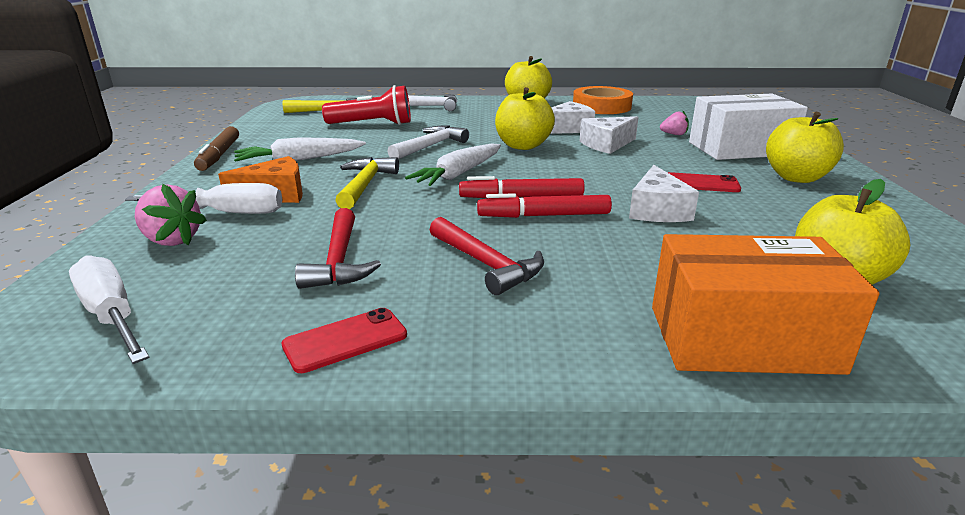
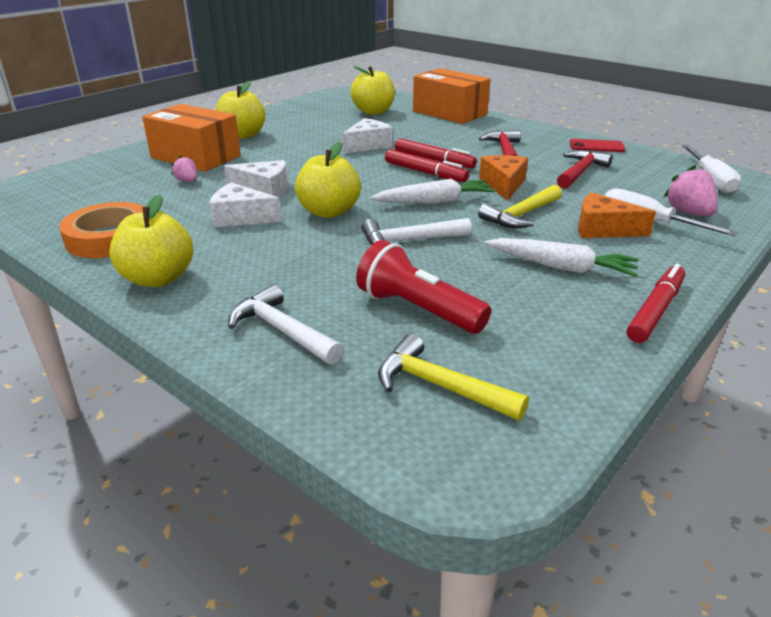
camera: 140 degrees left, 5 degrees up
(219, 155) = (655, 310): brown marker -> red marker
(418, 210) = (503, 185): none -> orange cheese
(701, 183) = (301, 148): red phone -> none
(740, 148) = (196, 157): white box -> orange box

